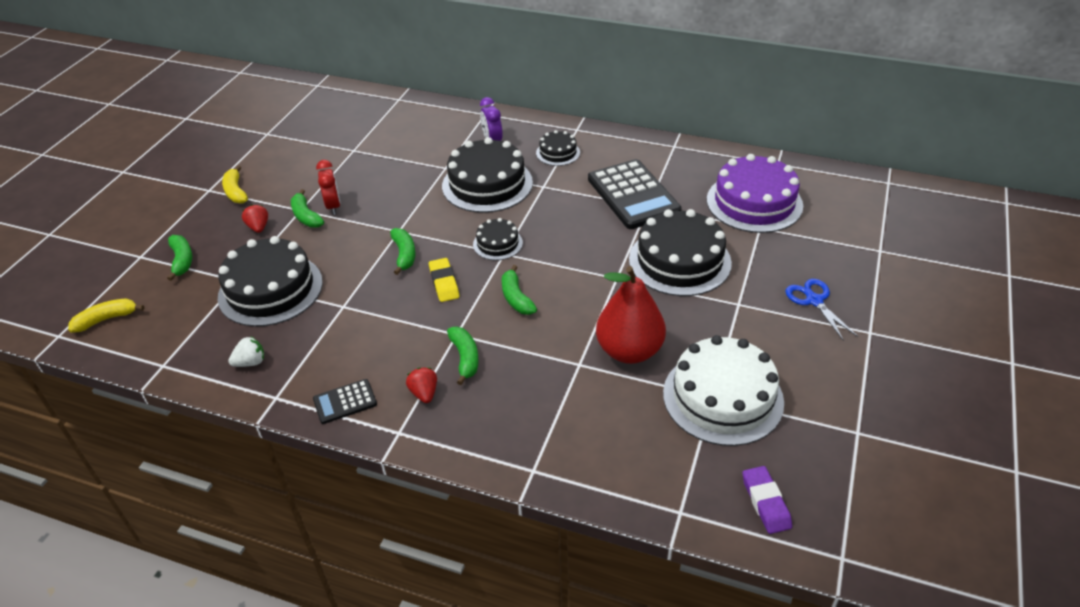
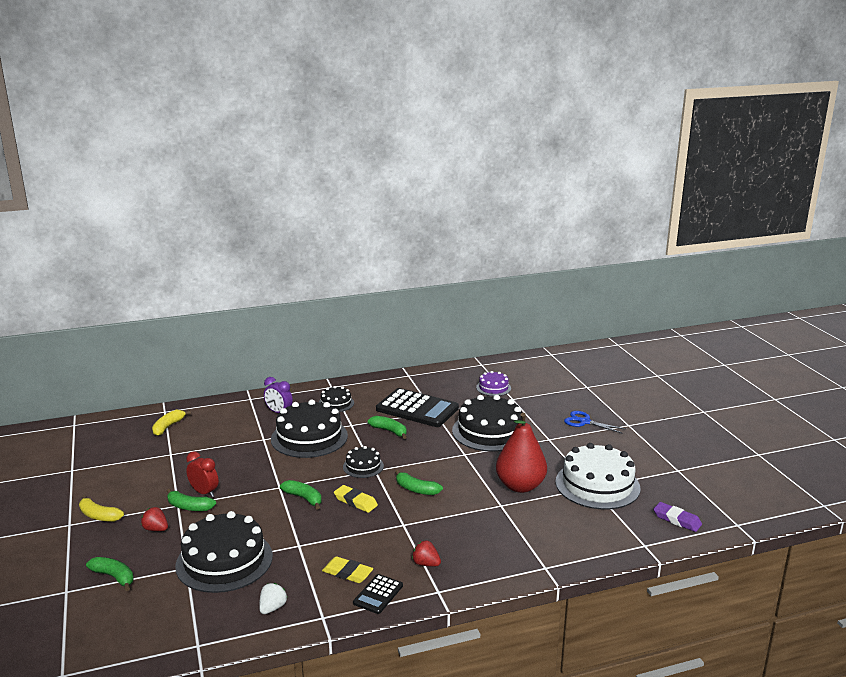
camera: 40 degrees left, 20 degrees down
(106, 319) = (97, 643): yellow banana -> yellow banana (168, 427)
(347, 361) = (347, 573): none -> yellow eraser
(465, 358) = (427, 534): green banana -> green banana (389, 431)
(754, 202) = (493, 388): purple cake -> purple cake, size x0.51

